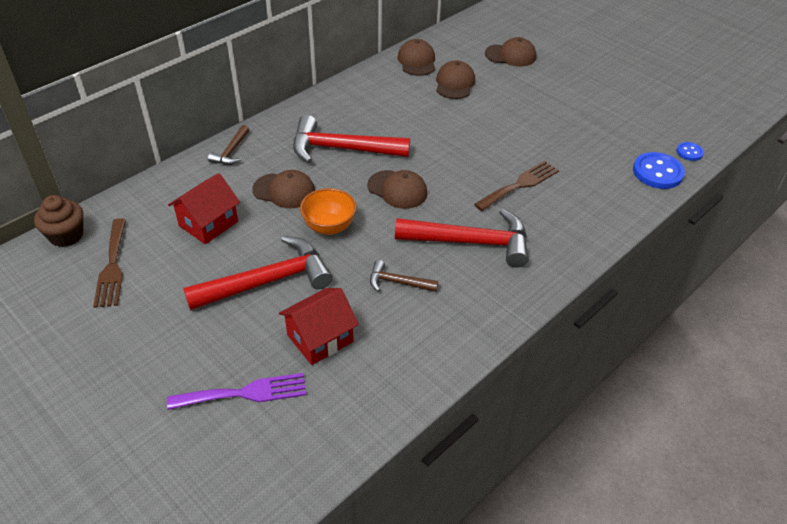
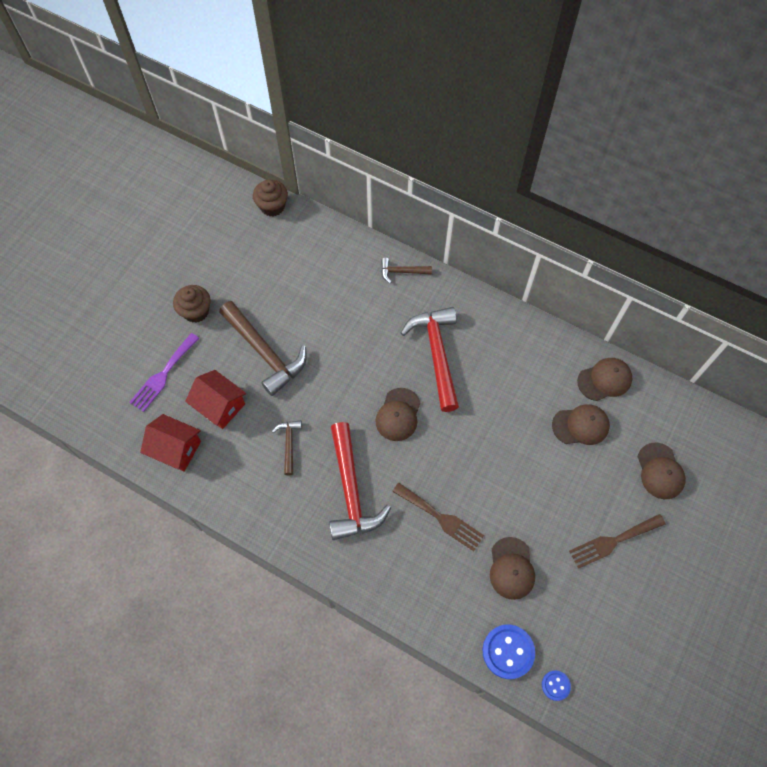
camera: 75 degrees right, 20 degrees up
(112, 266) = (251, 248): brown fork -> brown fork (613, 541)
(168, 339) = (196, 311): none -> brown cupcake
(208, 224) = (312, 290): red house -> red house (176, 449)
(245, 393) = (163, 375): purple fork -> purple fork turned 60 degrees clockwise
(268, 281) = (265, 353): red hammer -> brown hammer
(284, 191) = (367, 328): brown cap -> brown cap (511, 568)
(329, 227) = (335, 375): orange bowl -> none

